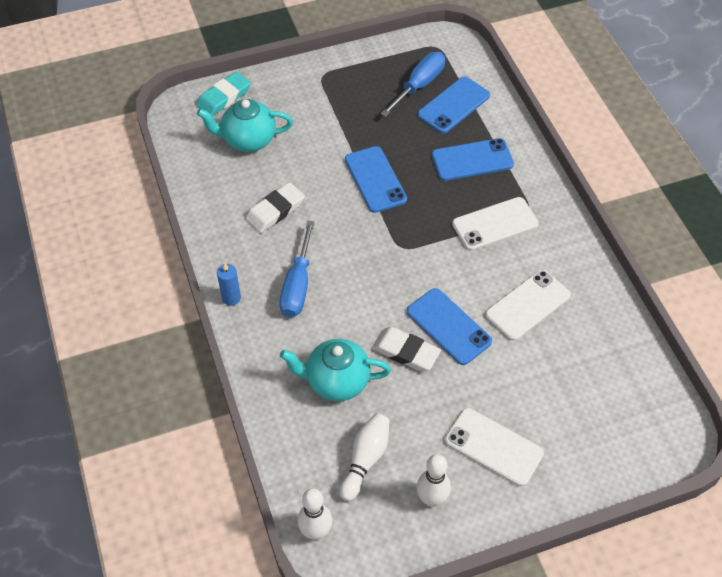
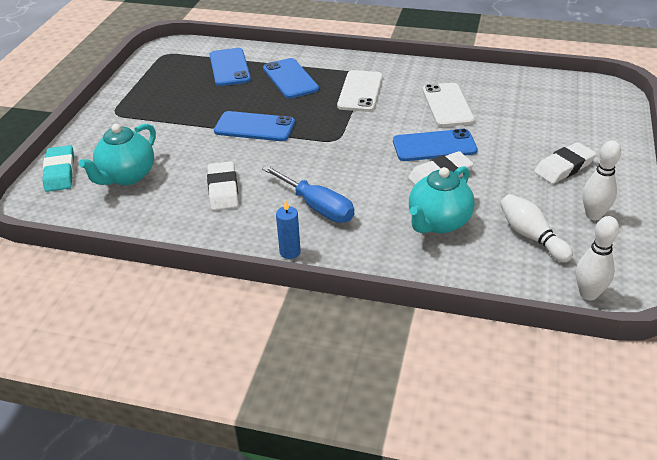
camera: 55 degrees left, 15 degrees down
(419, 85) = (190, 74): blue screwdriver -> none
(472, 160) = (290, 79): blue phone -> blue phone turned 45 degrees counterclockwise
(493, 447) = (564, 167): white phone -> white eraser

